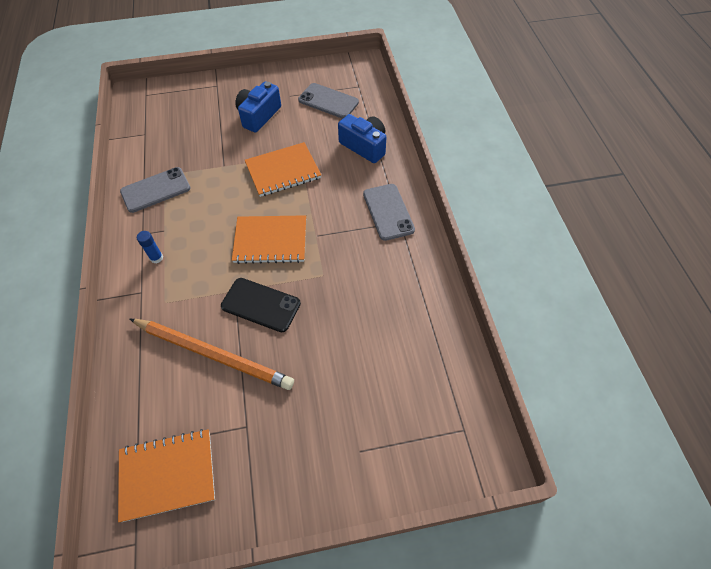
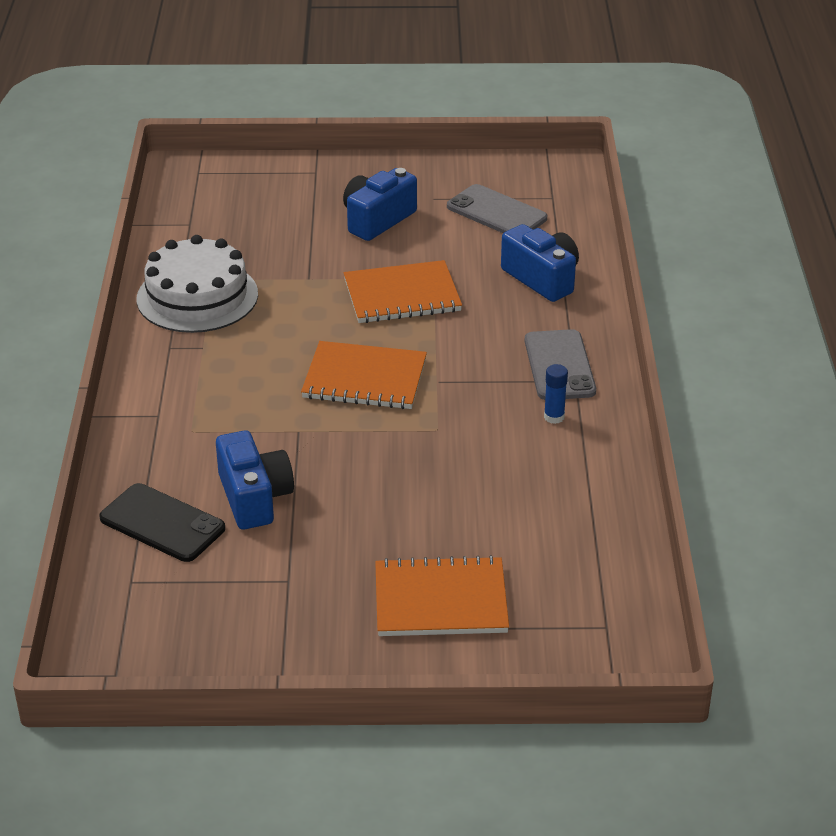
camera: 10 degrees right, 20 degrees down
(156, 190) = (197, 296): grey phone -> white cake
(156, 258) = (187, 378): blue glue stick -> blue glue stick (554, 417)
(167, 475) = (169, 614): orange notebook -> orange notebook (440, 600)
(213, 354) = (254, 497): orange pencil -> blue camera
(261, 305) = (335, 451): black phone -> black phone (162, 523)

